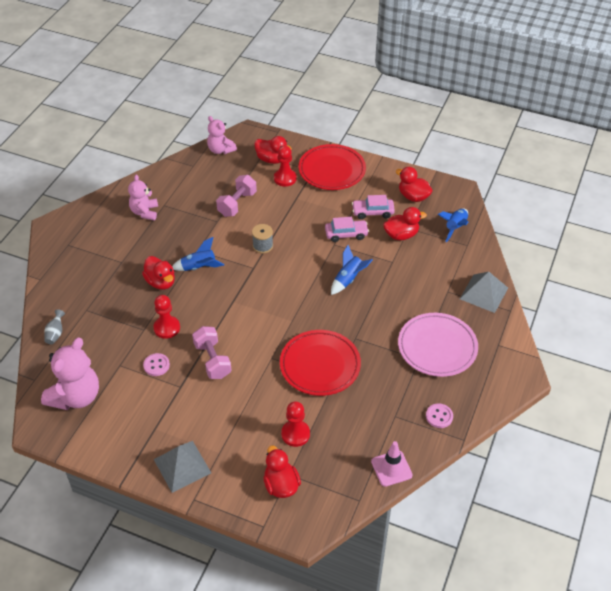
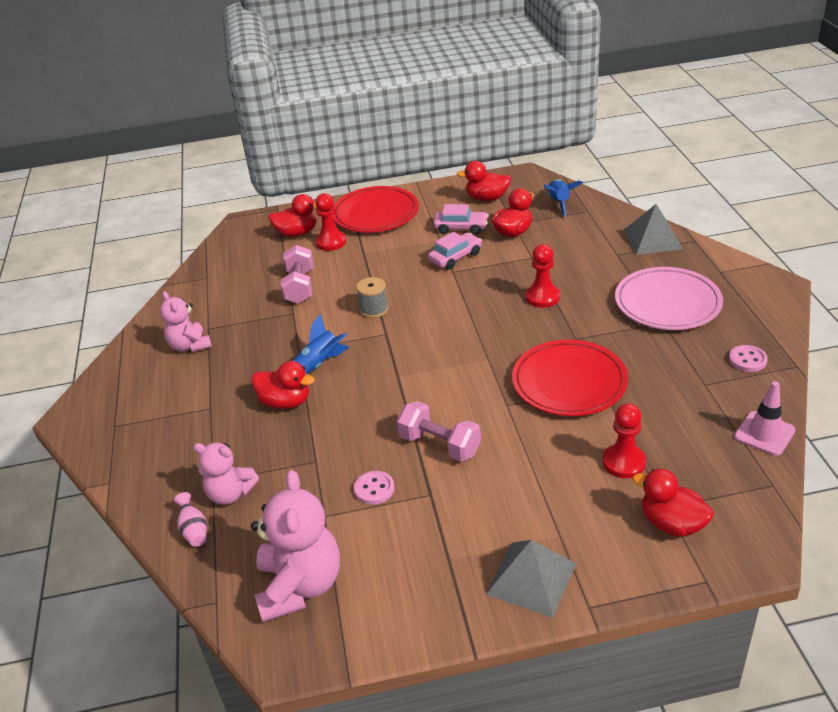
camera: 30 degrees left, 10 degrees down
(55, 333) = (194, 530): grey vase -> pink vase
(167, 328) = (344, 443): red pawn -> red pawn (542, 297)
(220, 150) = (226, 250): pink teddy bear -> pink teddy bear (230, 494)
(348, 279) = (505, 293): blue rocket -> none
(372, 212) = (461, 228): pink car -> pink car turned 135 degrees counterclockwise

